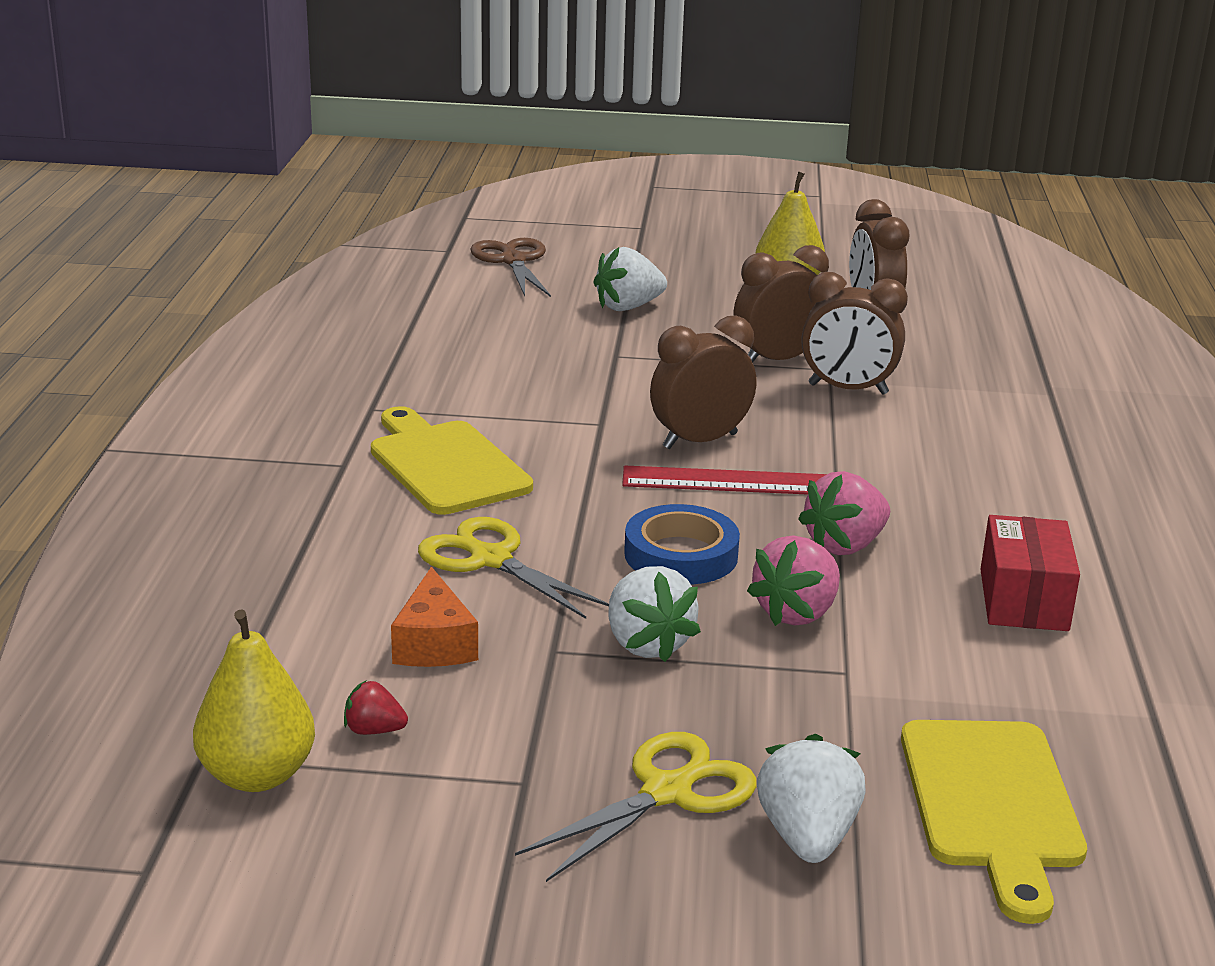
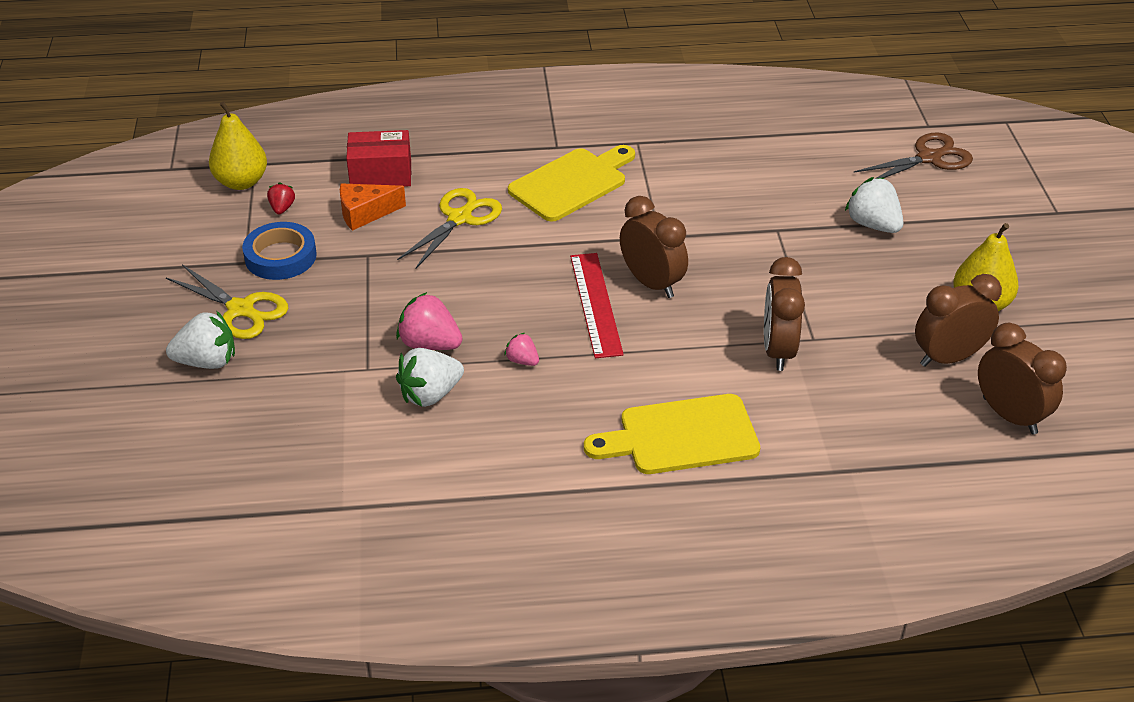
camera: 80 degrees right, 15 degrees up
(647, 644) = (381, 287): white strawberry -> white strawberry (430, 394)
(681, 555) = (488, 290): blue tape -> blue tape (280, 256)
(777, 360) = (814, 310): brown clock -> brown clock (1009, 415)
(845, 545) = (522, 361): pink strawberry -> pink strawberry, size x0.54
(992, 803) = (242, 431): yellow cutting board -> yellow cutting board (681, 436)
(1023, 600) = (473, 448): red box -> red box (381, 174)

